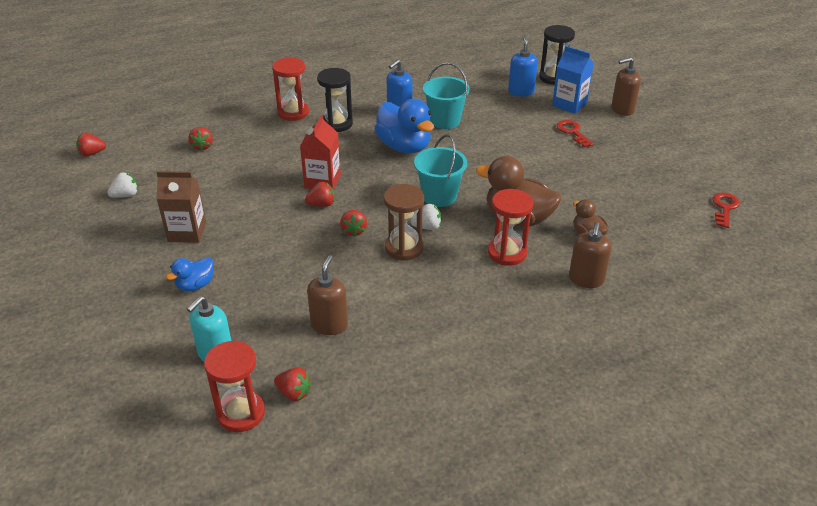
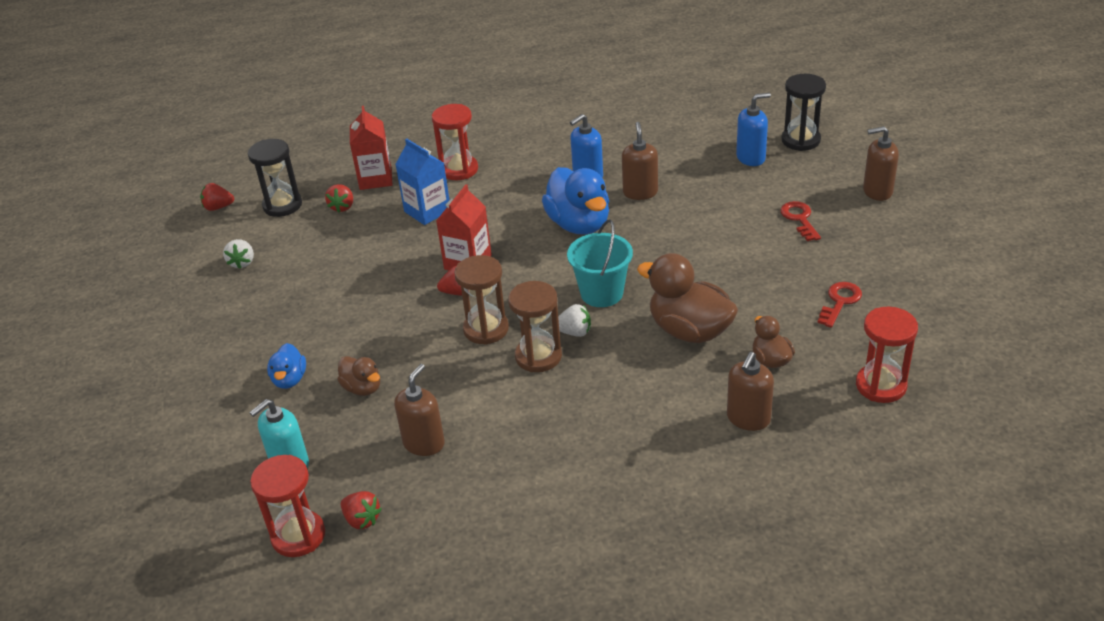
camera: 15 degrees right, 0 degrees up
(126, 195) = (242, 262): white strawberry -> white strawberry turned 105 degrees clockwise
(187, 232) = (297, 314): brown carton -> none
(195, 285) = (289, 379): blue duck -> blue duck turned 60 degrees counterclockwise
(225, 123) = (375, 179): none -> red carton
(262, 286) = (362, 388): none -> brown duck
(336, 124) = (506, 188): black hourglass -> black hourglass (282, 205)
(354, 231) = (486, 329): red strawberry -> brown hourglass
(445, 121) = (640, 192): turquoise bucket -> brown soap dispenser
(507, 253) = (661, 375): red hourglass -> red hourglass (881, 385)
(521, 91) = (751, 158): blue soap dispenser -> blue soap dispenser turned 60 degrees clockwise
(569, 104) = (809, 180): blue carton -> blue carton (427, 211)
(724, 208) = (966, 340): red key -> red key (840, 302)

